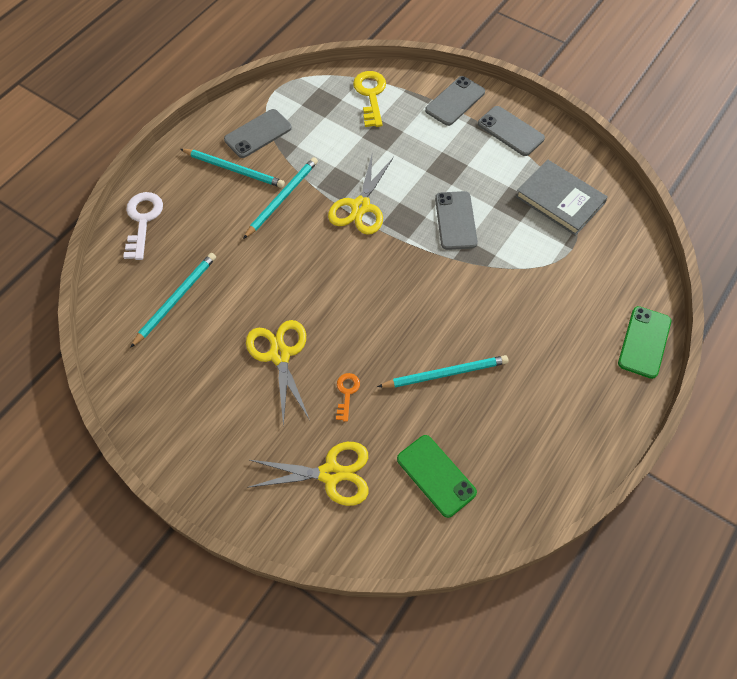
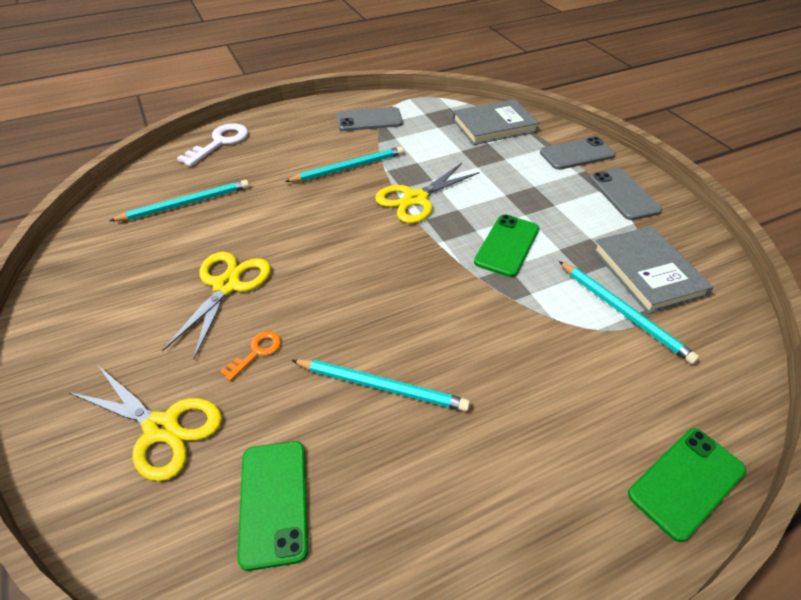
camera: 30 degrees right, 15 degrees down
(234, 169) = (326, 135): turquoise pencil -> turquoise pencil (623, 313)
(370, 95) = (494, 126): yellow key -> grey book
(455, 220) = (507, 245): grey phone -> green phone

